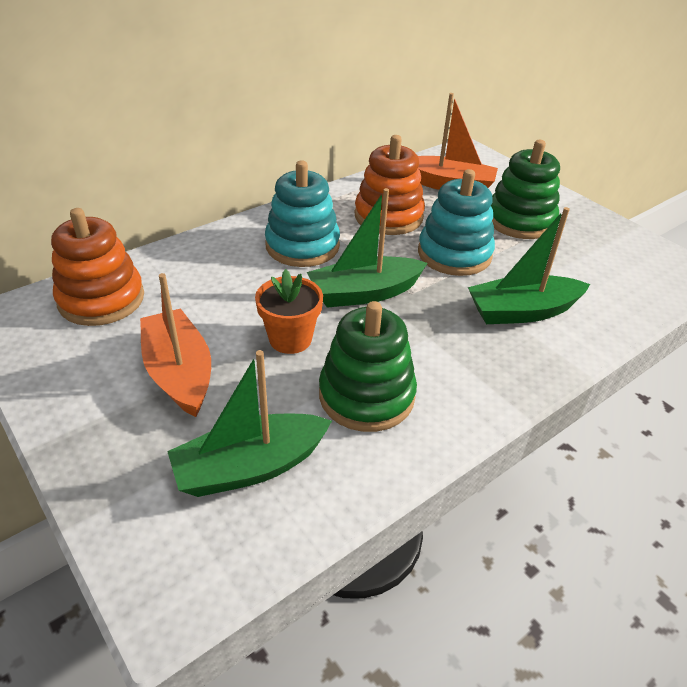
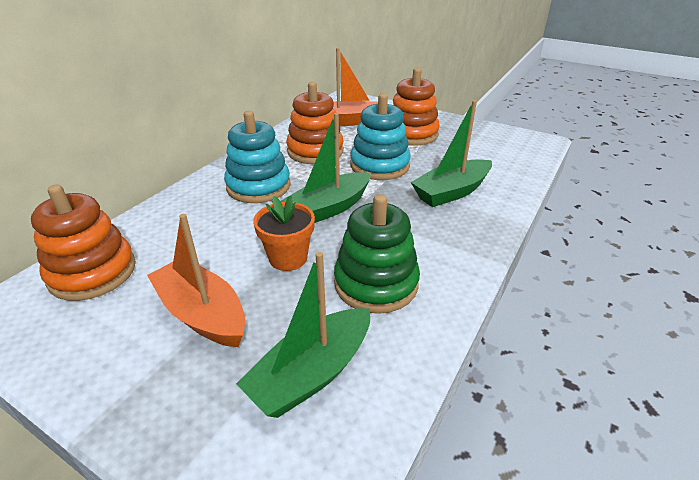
camera: 20 degrees left, 5 degrees down
(520, 220) = (411, 134): green stacking toy -> orange stacking toy

